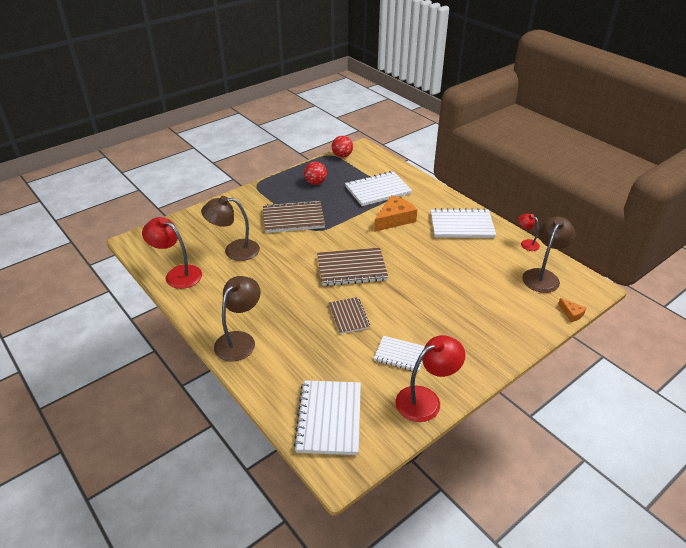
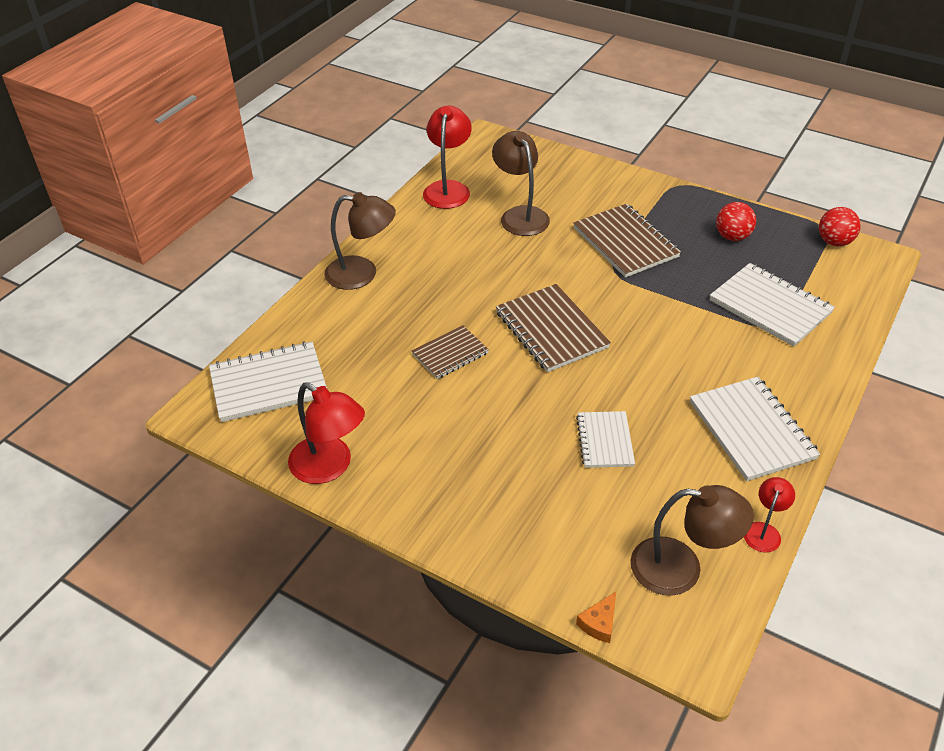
camera: 70 degrees right, 5 degrees up
(394, 219) = (704, 345): orange cheese -> none
(400, 355) = (400, 422): white notebook -> white notebook (605, 441)

